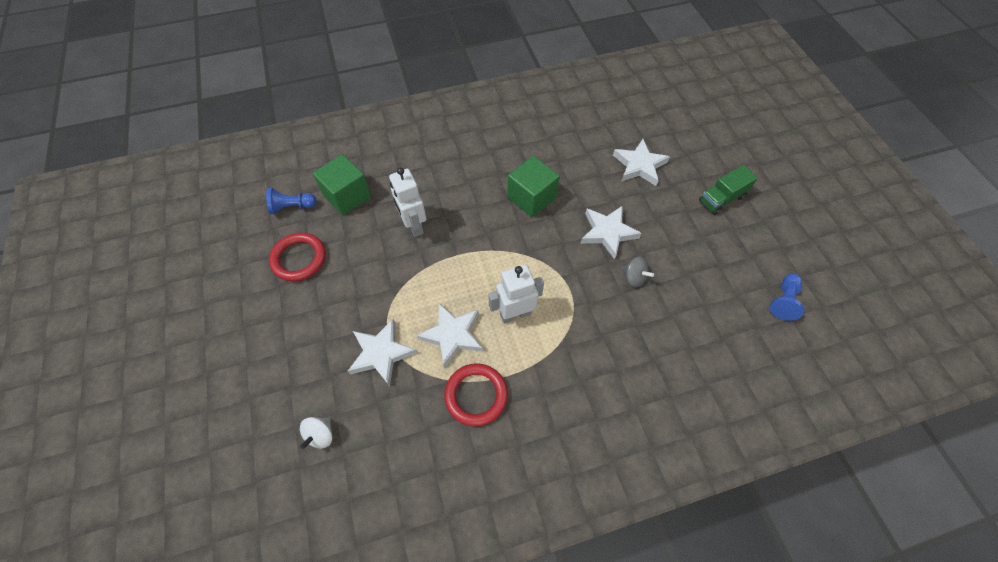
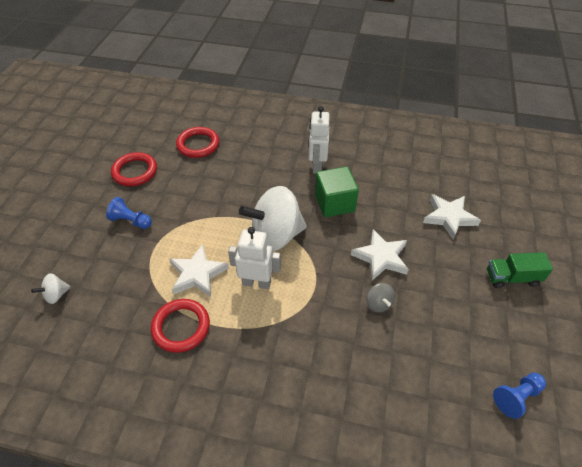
camera: 30 degrees right, 10 degrees down
(292, 207) = (157, 137): blue pawn -> blue pawn (131, 221)
(347, 196) = (198, 145): green cube -> red ring
(381, 353) = (138, 261): white star -> none
(414, 225) = (229, 184): white robot -> white robot (317, 166)
(499, 258) = (275, 235): none -> white spinning top

